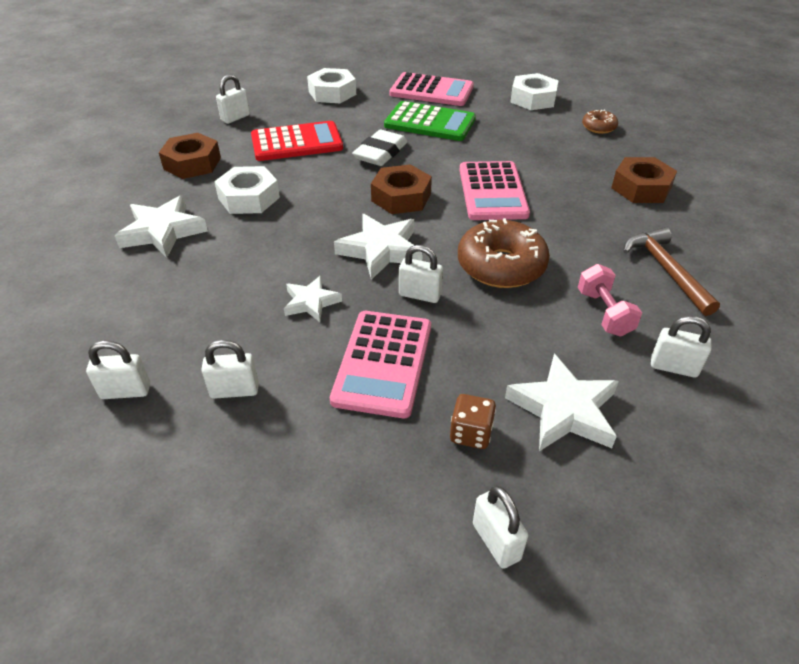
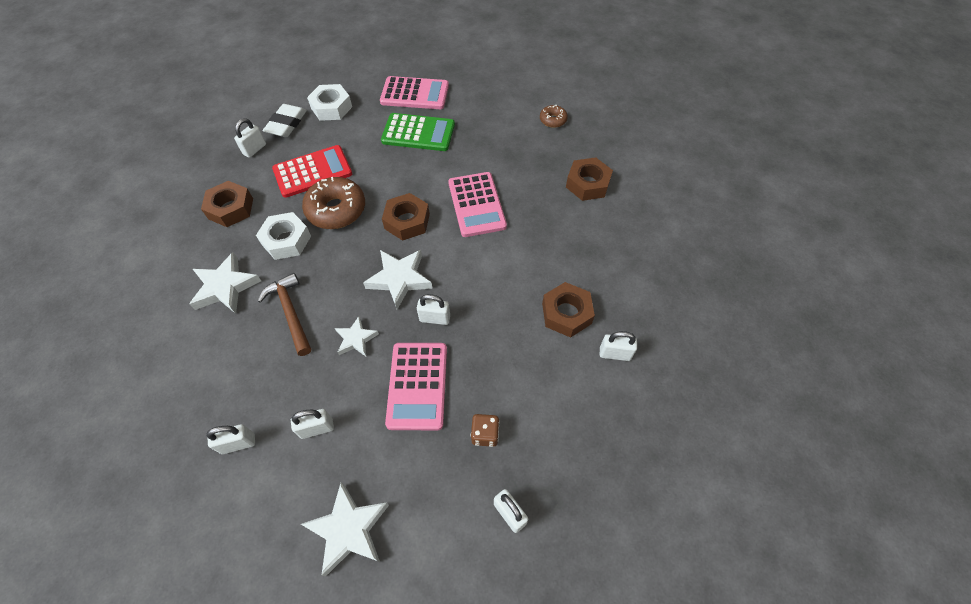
camera: 10 degrees left, 15 degrees up
(380, 153) = (383, 174): white eraser -> white eraser (286, 124)
(501, 266) = (490, 280): brown donut -> brown donut (336, 210)
(533, 99) = (498, 93): white nut -> none
(563, 410) = (544, 403): white star -> white star (348, 530)
(604, 313) = (566, 313): pink dumbbell -> brown nut
(666, 270) = (608, 265): brown hammer -> brown hammer (291, 312)

